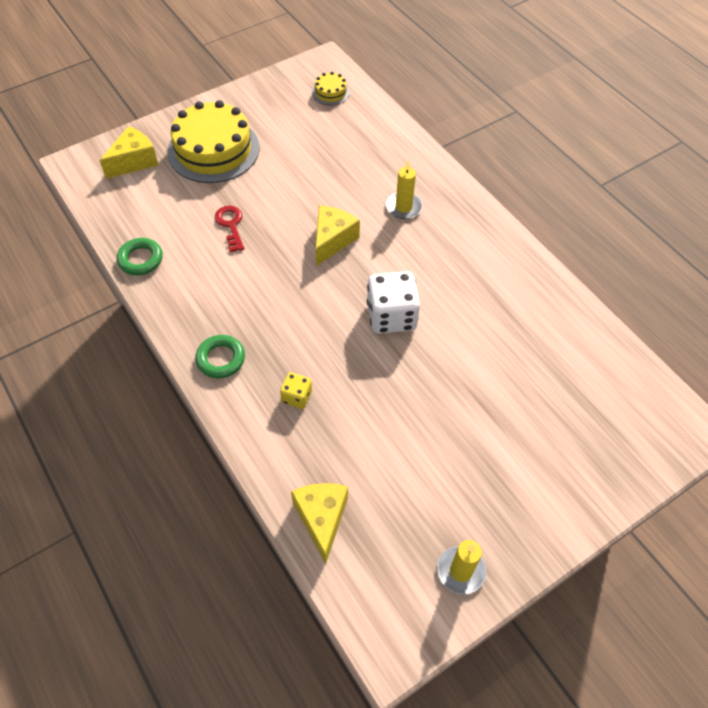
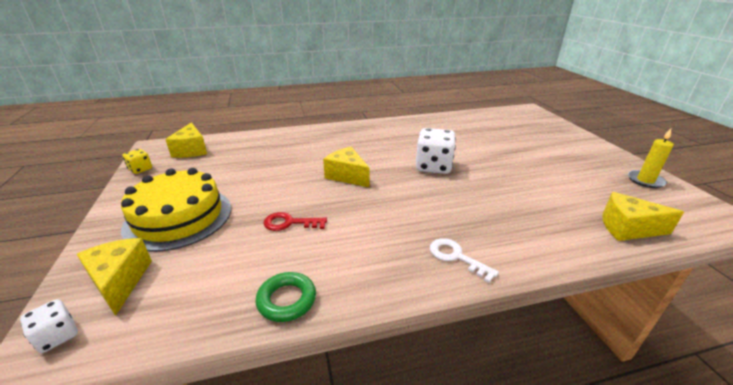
camera: 70 degrees left, 25 degrees down
(85, 163) = (57, 336): none -> white dice
(221, 359) = (456, 257): green ring -> white key
(297, 397) = (505, 219): yellow dice -> yellow dice (140, 169)
(330, 92) = (191, 150): yellow cake -> yellow cheese
(403, 207) = (336, 145): yellow candle -> none

